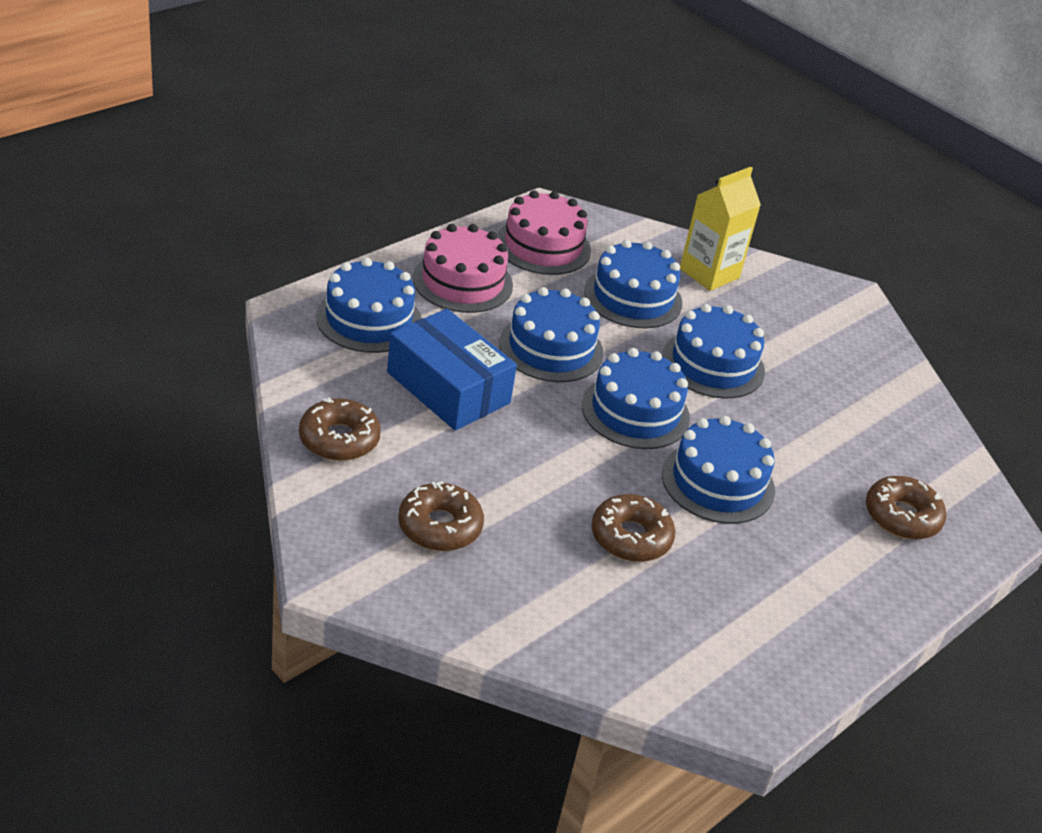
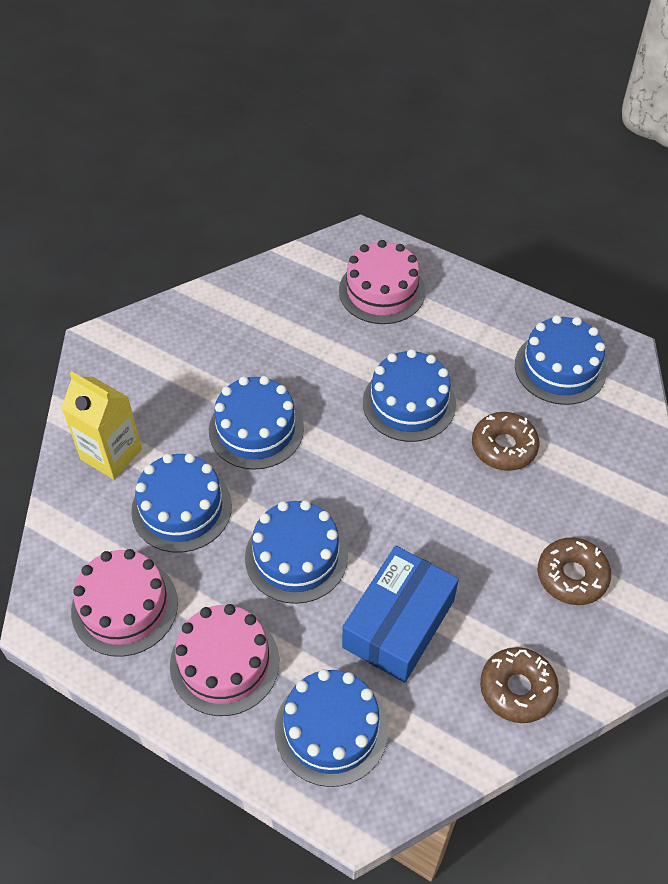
camera: 100 degrees left, 15 degrees up
(635, 411) = (353, 473): blue cake -> blue cake (560, 368)
(902, 516) = (382, 291): brown donut -> pink cake

